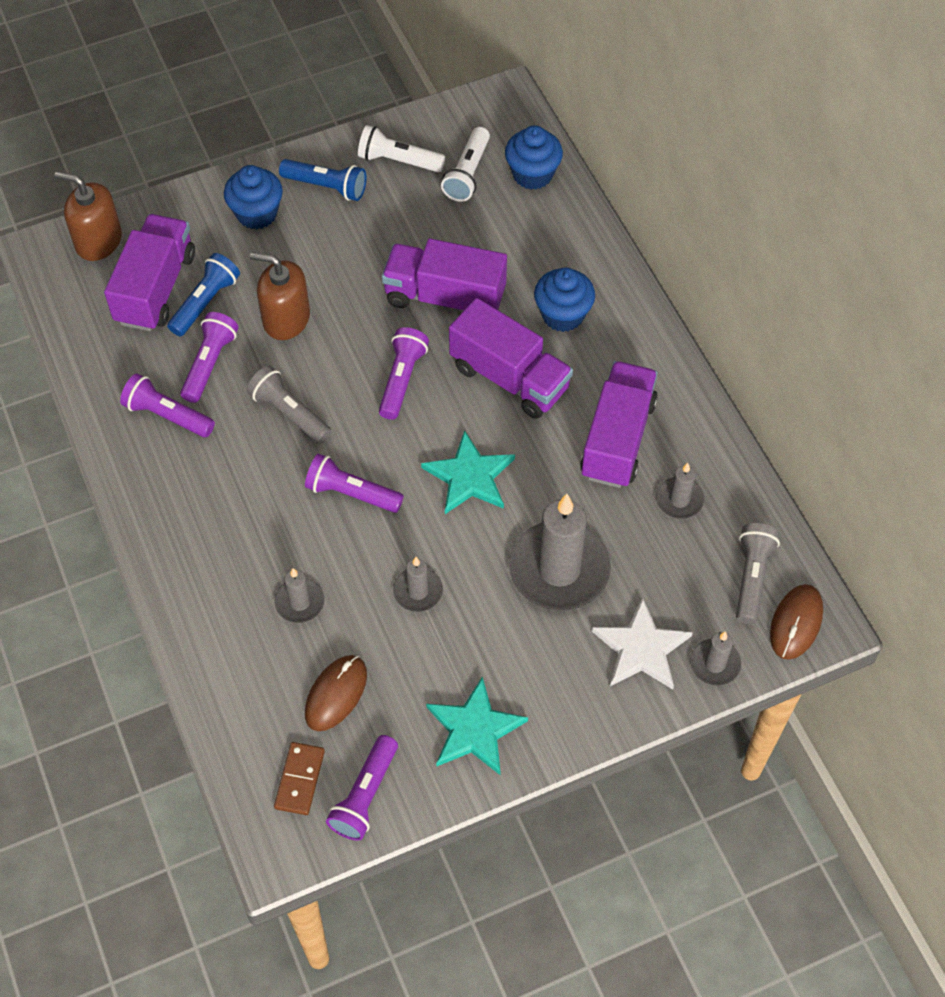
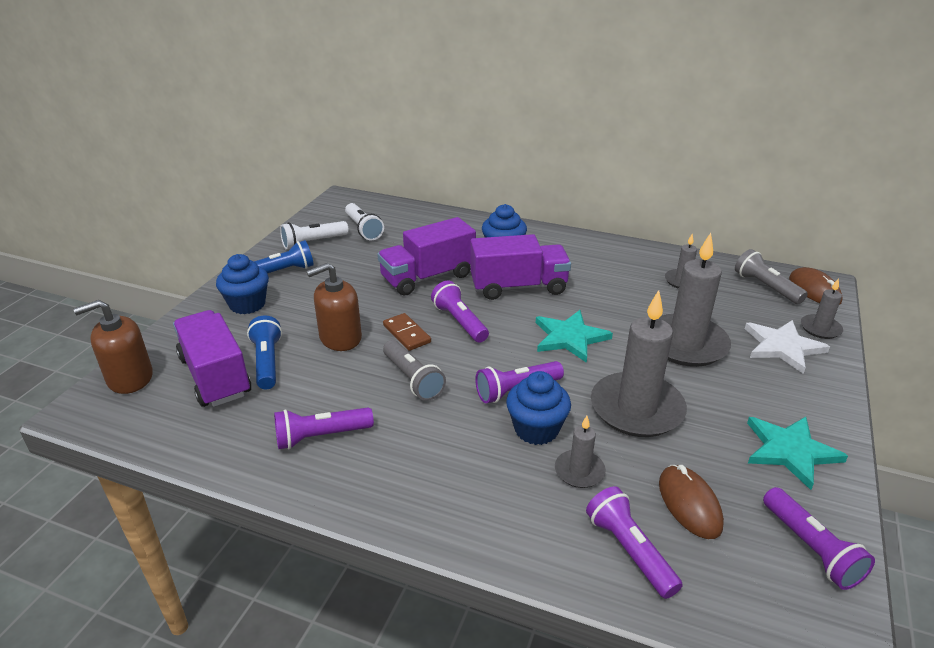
camera: 45 degrees left, 25 degrees down
(209, 364) = (315, 390): purple flashlight -> purple flashlight (629, 551)
(289, 413) = (413, 379): grey flashlight -> grey flashlight turned 120 degrees counterclockwise
(300, 779) = (761, 581): brown domino -> brown domino (407, 334)
(418, 591) = (636, 408): grey candle -> grey candle, size x2.05
(532, 174) = (400, 214): blue cupcake -> blue cupcake (536, 429)
(617, 439) = (613, 277): purple truck -> none

